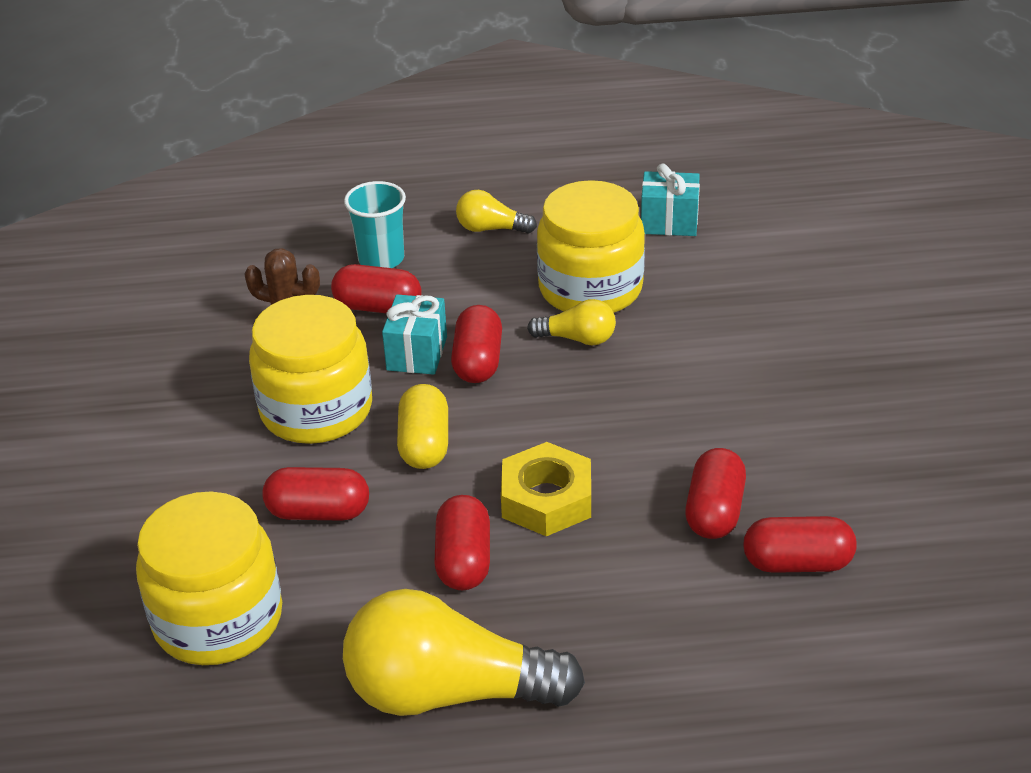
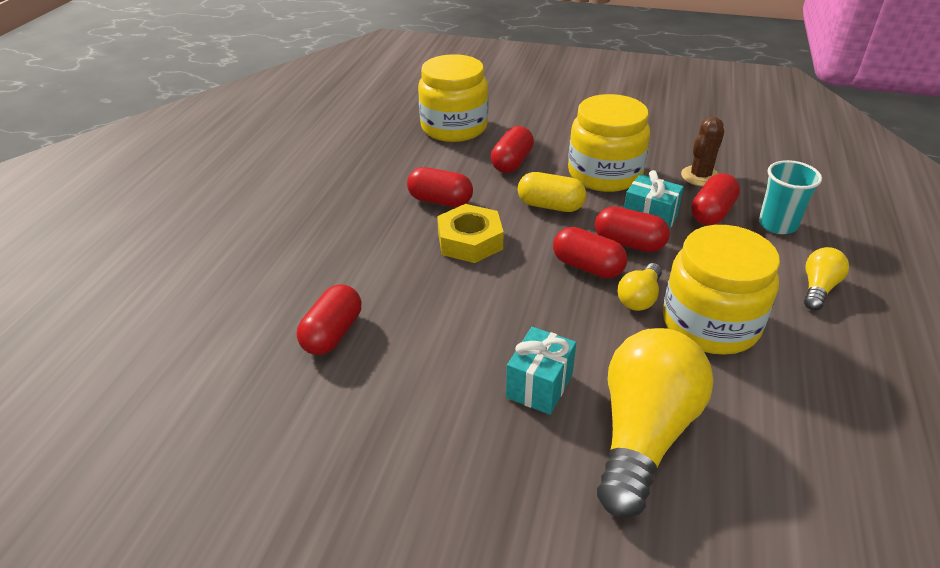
camera: 110 degrees right, 0 degrees up
(448, 692) = (353, 179): yellow light bulb -> yellow light bulb (643, 434)
(669, 222) = (821, 411): turquoise gift -> turquoise gift (539, 386)
(714, 511) = (408, 310): red capsule -> red capsule (587, 267)

